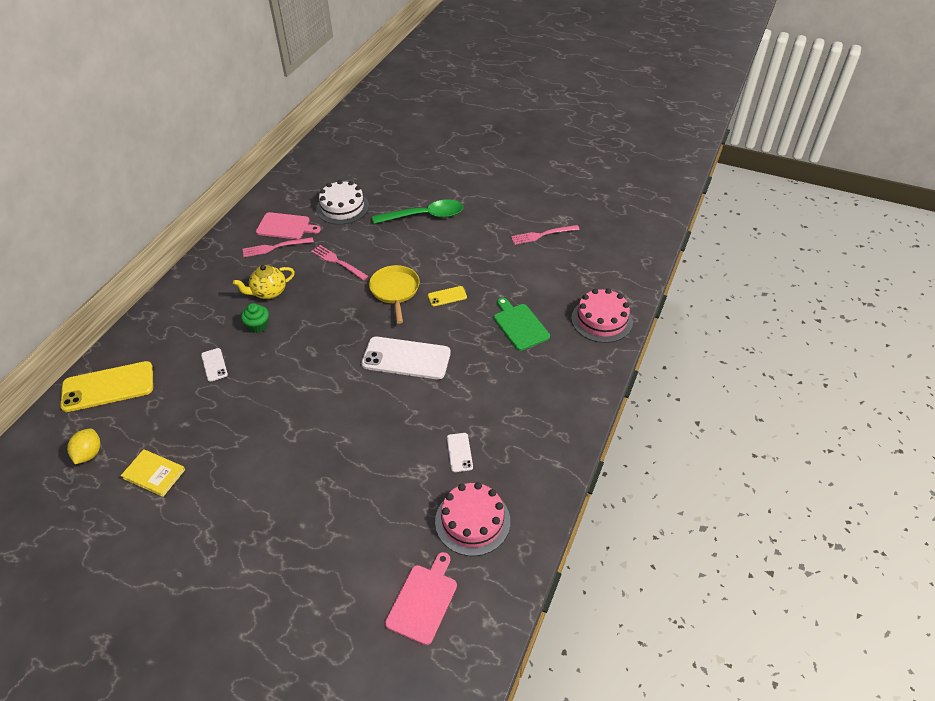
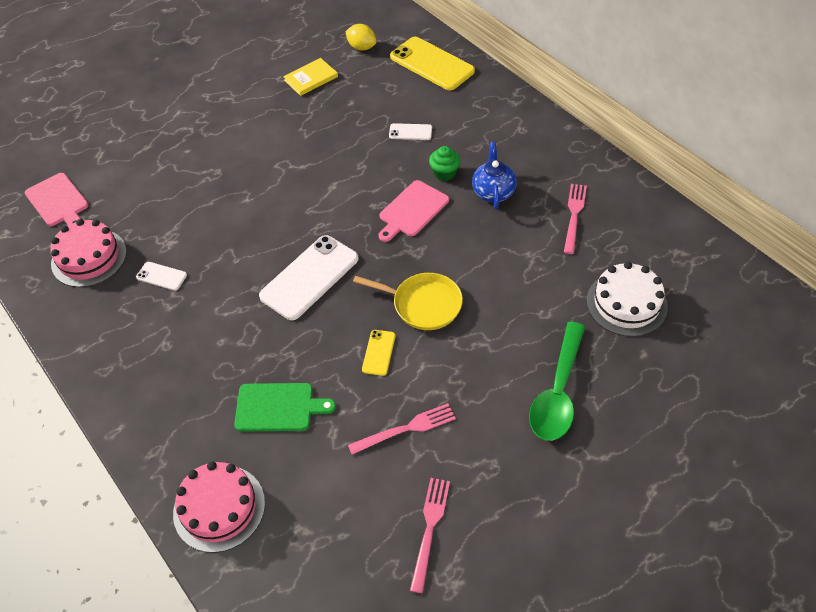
camera: 120 degrees right, 5 degrees up
(108, 387) = (432, 64): yellow phone -> yellow phone turned 60 degrees counterclockwise
(268, 292) = (493, 192): yellow teapot -> blue teapot
(285, 226) = (612, 234): pink cutting board -> pink cutting board (412, 210)
(337, 262) = (511, 265): pink fork -> pink fork (406, 429)

